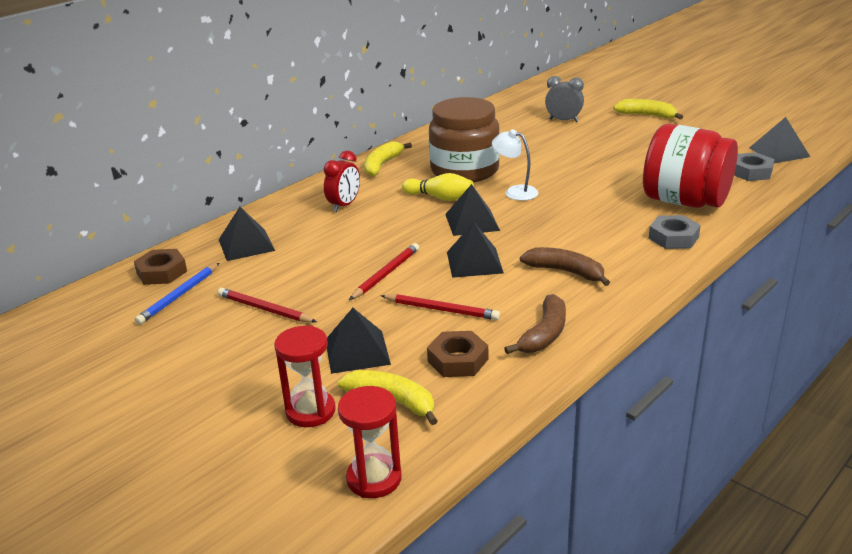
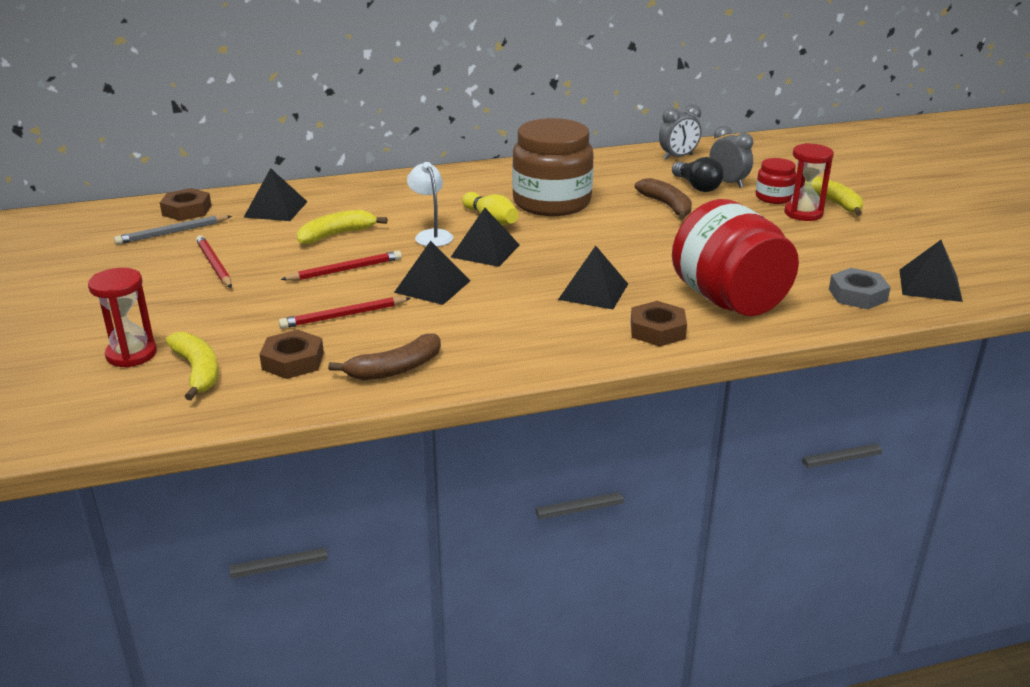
camera: 30 degrees right, 0 degrees up
(179, 296) = (172, 233): blue pencil -> grey pencil
(344, 205) = (399, 201): red clock -> none
(357, 351) = (229, 323): black pyramid -> black pyramid (593, 291)
(374, 479) = (99, 422): red hourglass -> red hourglass (803, 213)
(382, 165) = (485, 175): yellow banana -> yellow banana (336, 235)
(441, 310) = (343, 316): red pencil -> red pencil turned 105 degrees clockwise
(503, 111) = (678, 157): none -> grey clock
(515, 191) = (568, 236): white lamp -> white lamp (431, 235)
(547, 129) = (697, 186): none -> black light bulb
(565, 272) = (500, 324): brown banana -> brown banana (667, 206)
(607, 122) = (774, 197): none -> red jar
(673, 237) = (657, 330): grey nut -> brown nut

